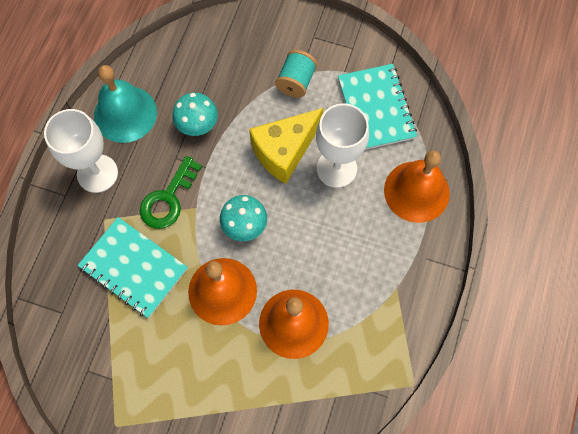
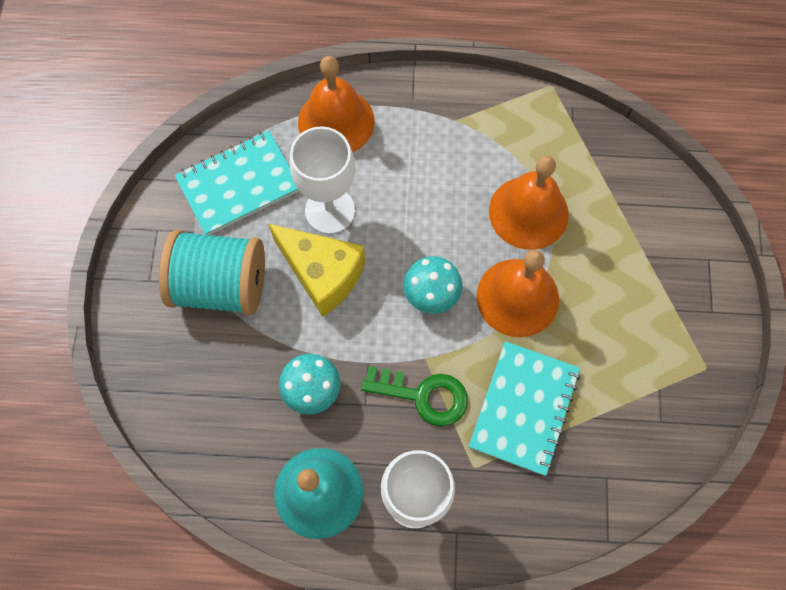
camera: 105 degrees left, 0 degrees up
(296, 82) = (221, 285): turquoise spool -> turquoise spool, size x1.80

